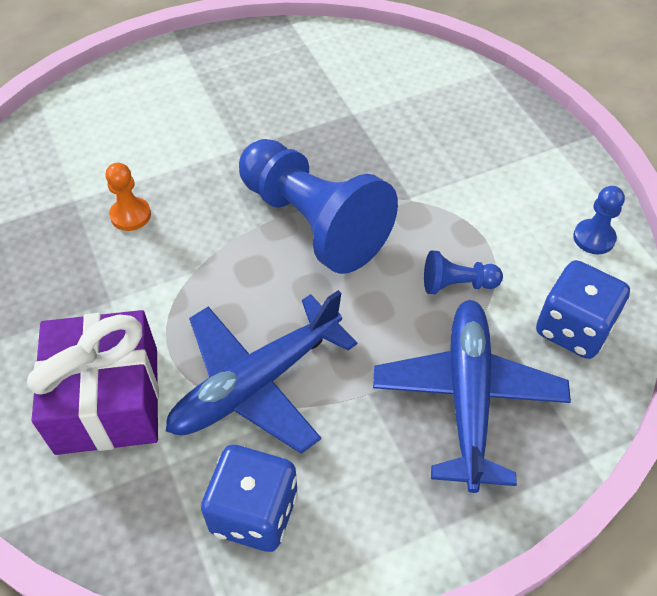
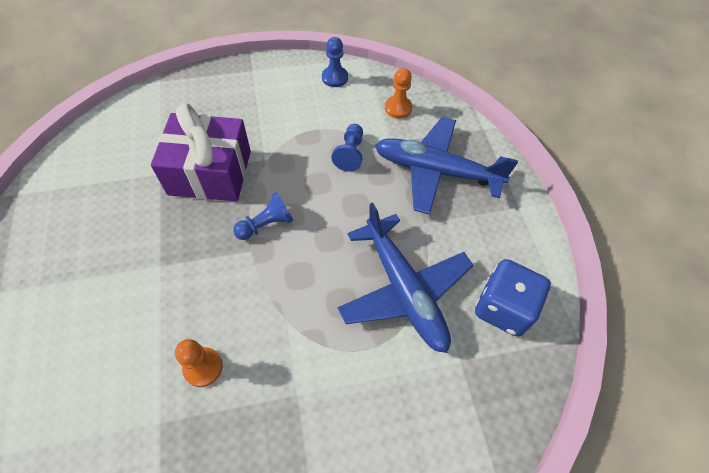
camera: 80 degrees left, 5 degrees up
(107, 399) = (398, 404): purple gift -> purple gift (210, 172)
(313, 223) = (266, 225): blue pawn -> blue pawn, size x0.42
(573, 328) = (398, 108): blue dice -> orange pawn

